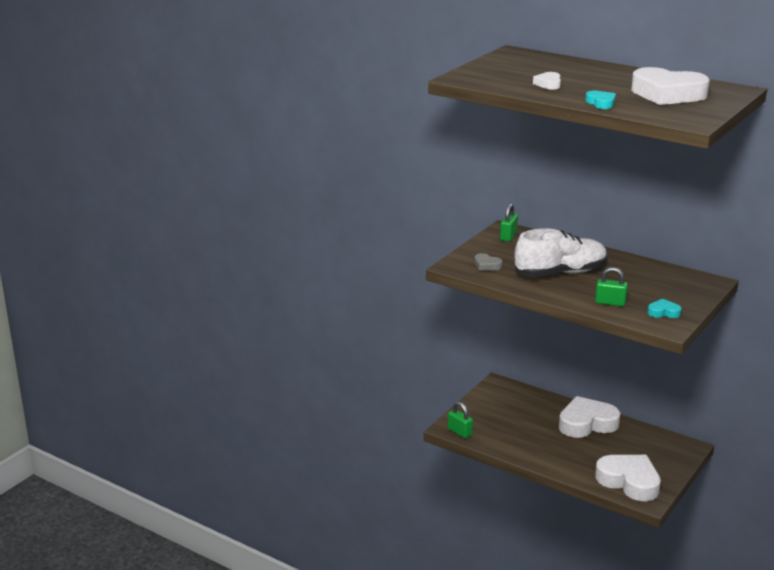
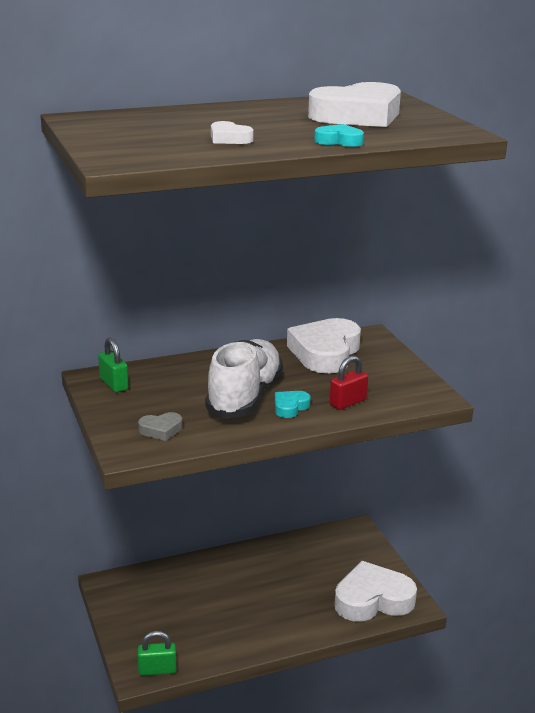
camera: 55 degrees left, 0 degrees up
(587, 423) = (250, 567): white heart -> white heart (325, 353)
(610, 303) = (348, 402): green padlock -> red padlock
(663, 312) = (402, 386): turquoise heart -> turquoise heart (290, 407)

